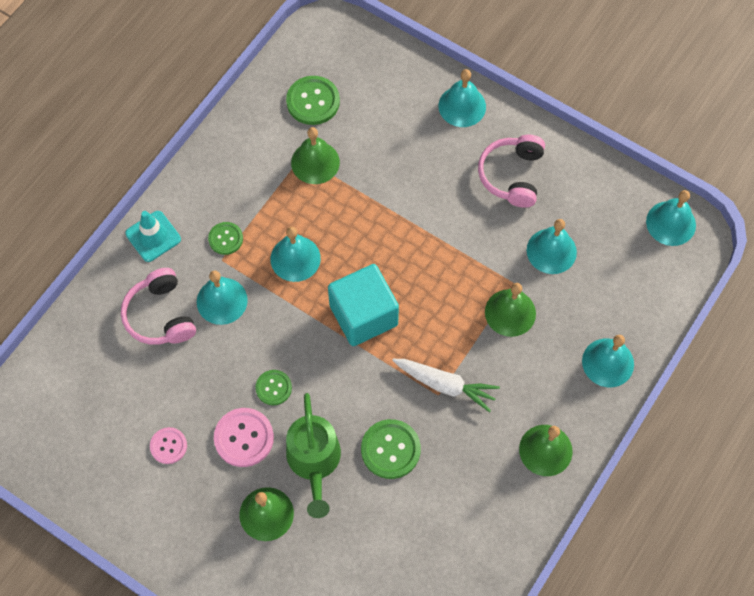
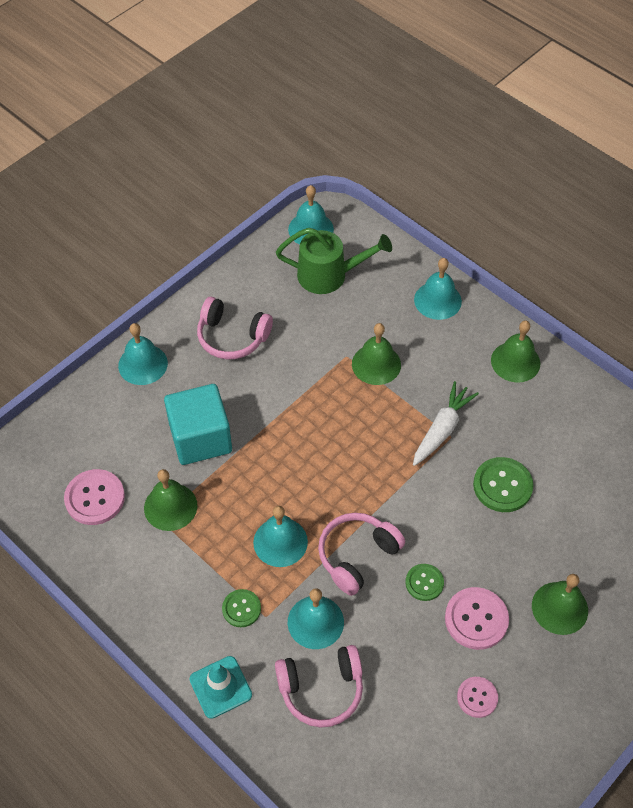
camera: 80 degrees left, 10 degrees down
(292, 325) = (357, 556): none -> pink headphones
(313, 101) = (95, 498): green button -> pink button
(314, 462) = (509, 555): green watering can -> green watering can (329, 275)
(363, 315) = (357, 487): turquoise cube -> turquoise cube (200, 438)
(551, 251) = (319, 321): turquoise bell -> none

